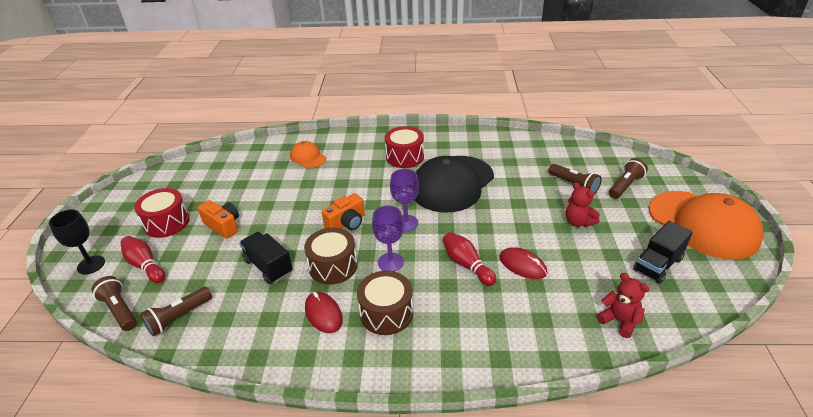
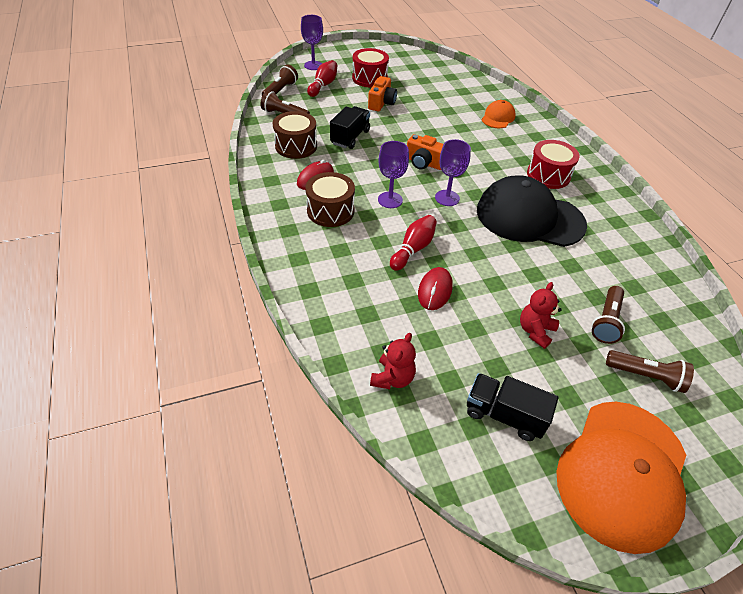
camera: 65 degrees right, 10 degrees up
(91, 265) = (313, 65): black goblet -> purple goblet
(333, 266) = (368, 169): brown drum -> brown drum (296, 146)

